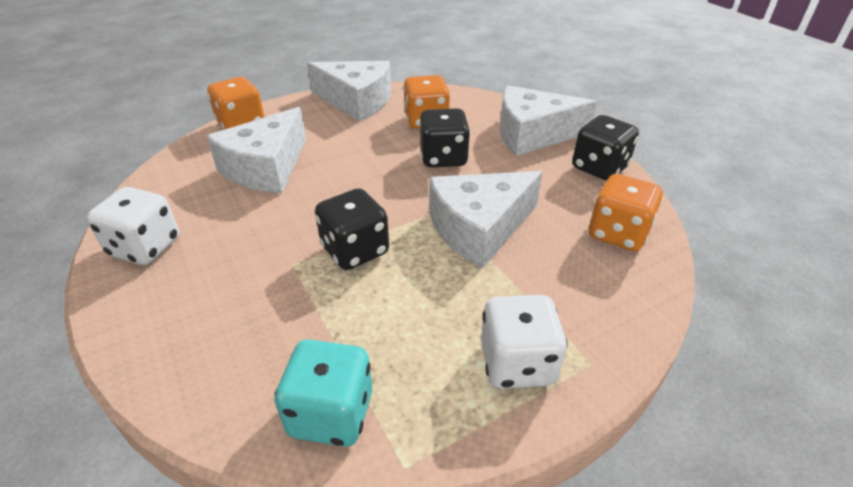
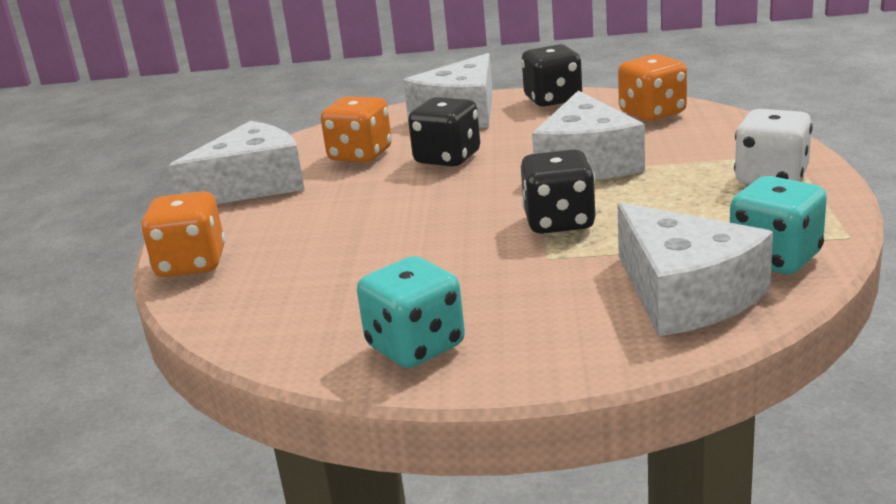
camera: 55 degrees left, 15 degrees down
(145, 247) = (415, 347): white dice -> turquoise dice
(266, 167) = (332, 255): white cheese -> white cheese (685, 294)

